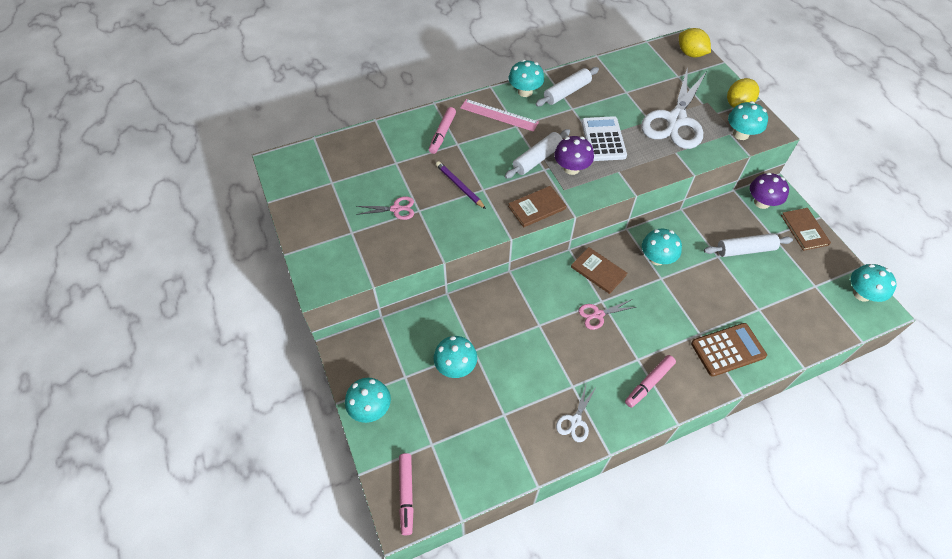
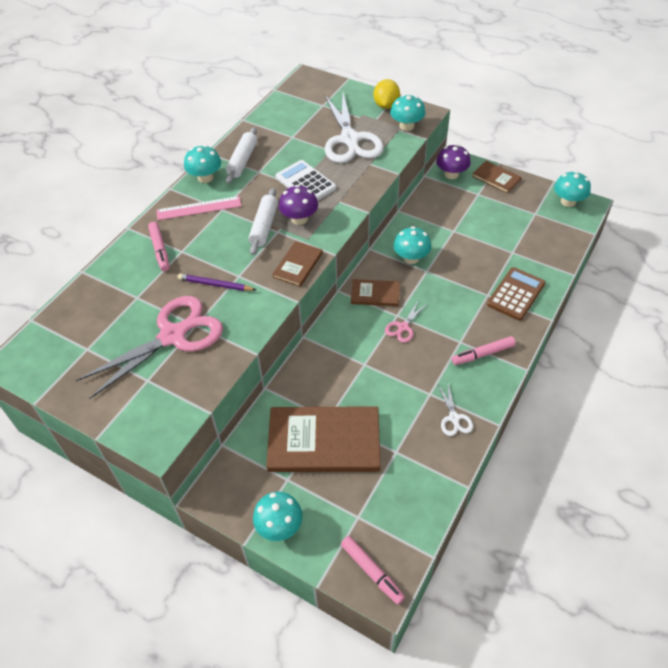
camera: 35 degrees left, 5 degrees down
(396, 209) = (173, 336): pink scissors -> pink scissors, size x2.29
(456, 366) = (324, 441): turquoise mushroom -> brown book
(649, 383) = (482, 354): pink marker -> pink marker turned 60 degrees clockwise
(690, 54) = (318, 83): yellow lemon -> none
(745, 250) = (468, 215): white rolling pin -> none

